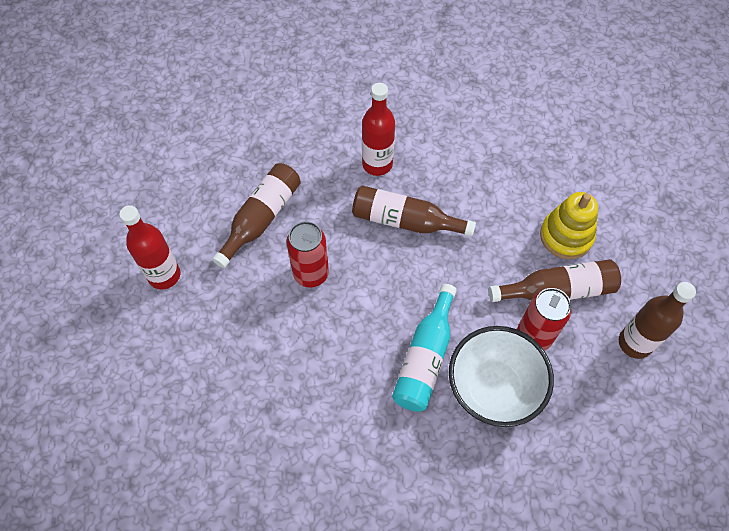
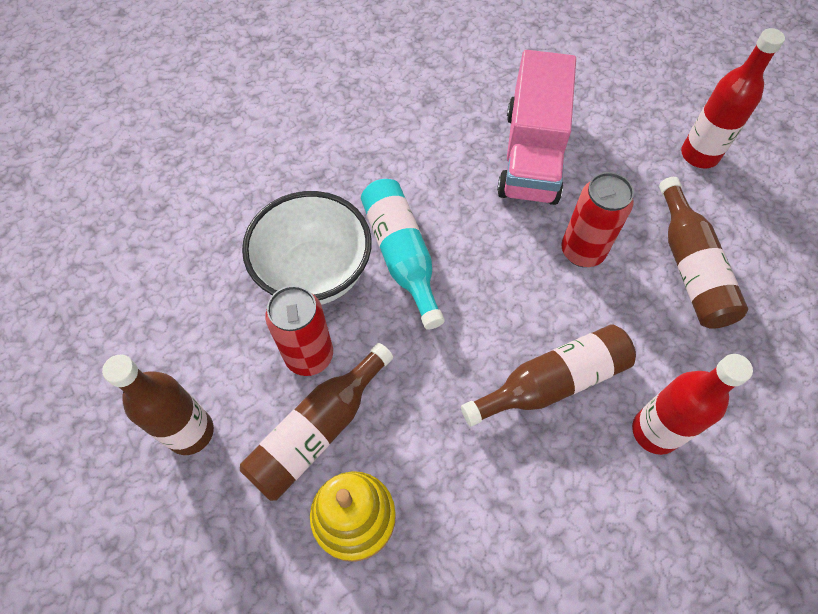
camera: 140 degrees right, 0 degrees up
(268, 363) = (531, 155): none -> pink truck

